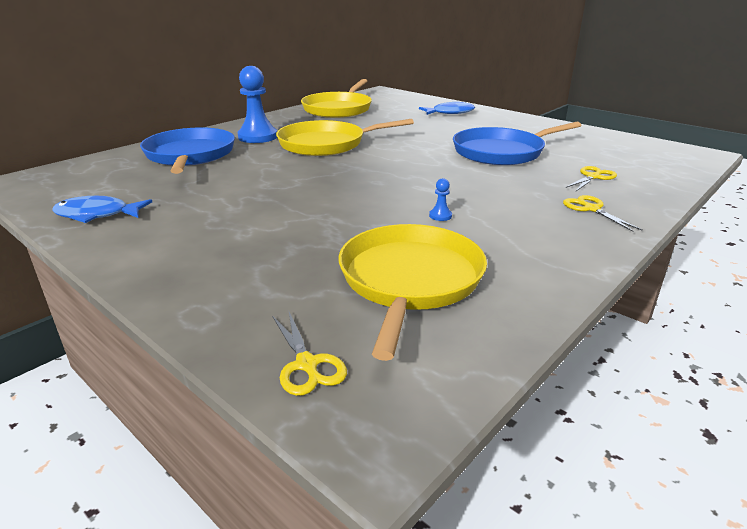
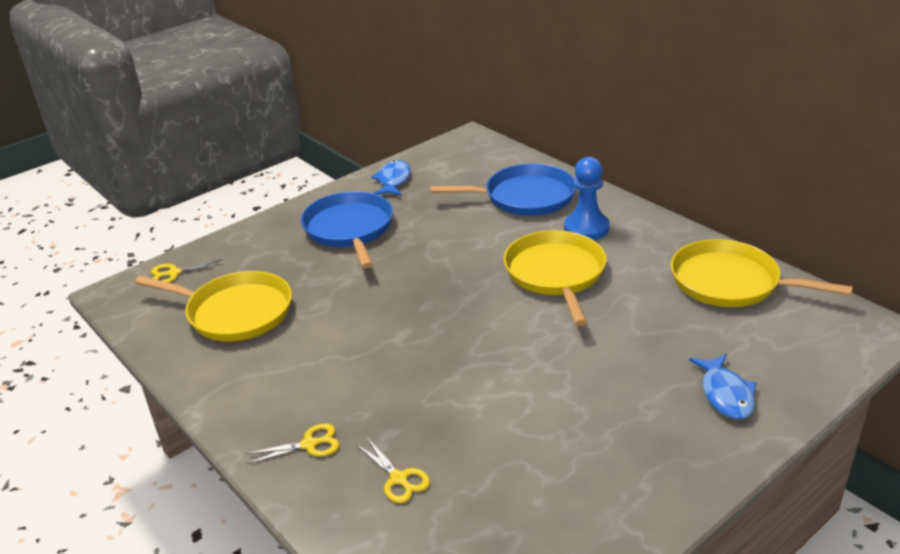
camera: 100 degrees right, 5 degrees up
(440, 216) = (332, 338): blue pawn -> none
(502, 152) = (509, 414): blue pan -> blue pan (349, 229)

